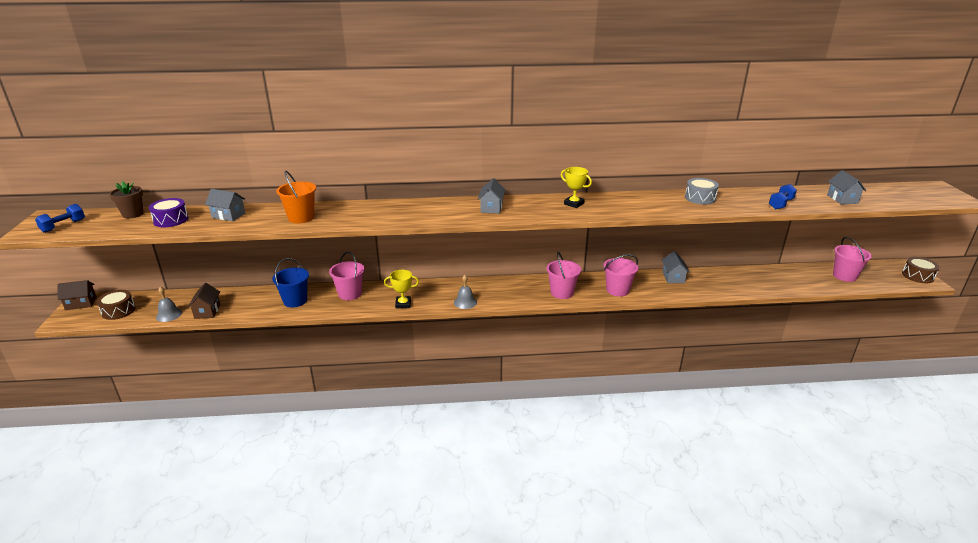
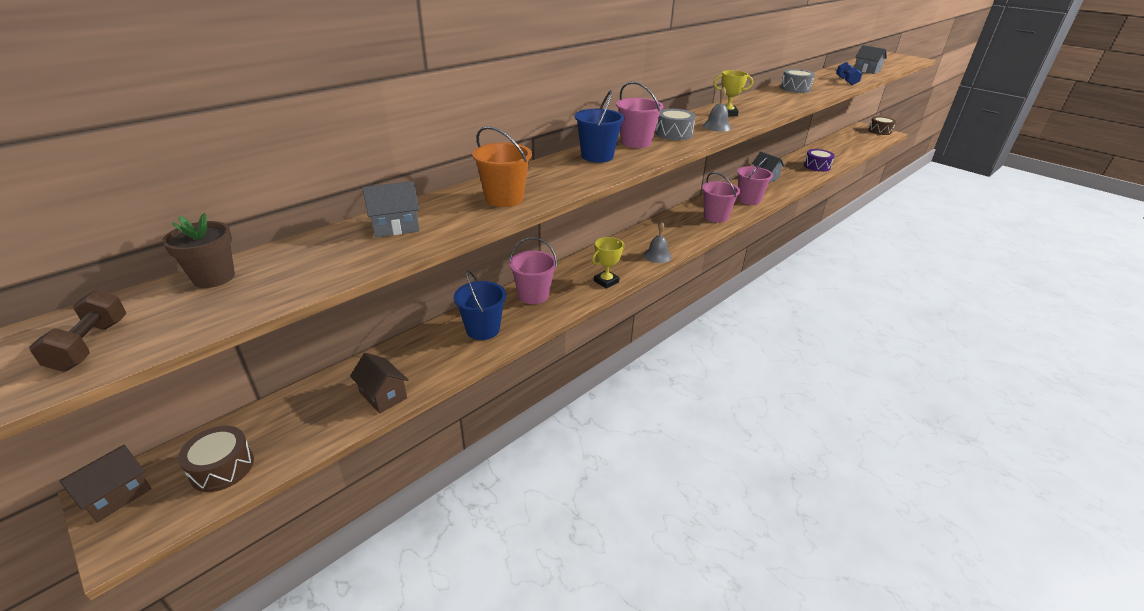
camera: 40 degrees left, 5 degrees up
(63, 226) = (91, 345): blue dumbbell -> brown dumbbell
(169, 314) = (328, 428): grey bell -> grey bell (716, 126)
(171, 220) = (311, 261): purple drum -> purple drum (817, 166)
(404, 208) = (597, 156): none -> blue bucket
(491, 208) = (674, 134): grey house -> grey drum
(844, 276) = (849, 143): pink bucket -> pink bucket (636, 143)

